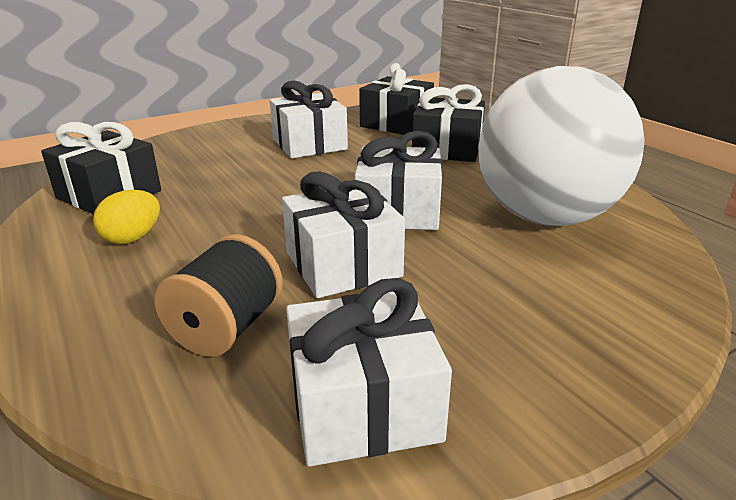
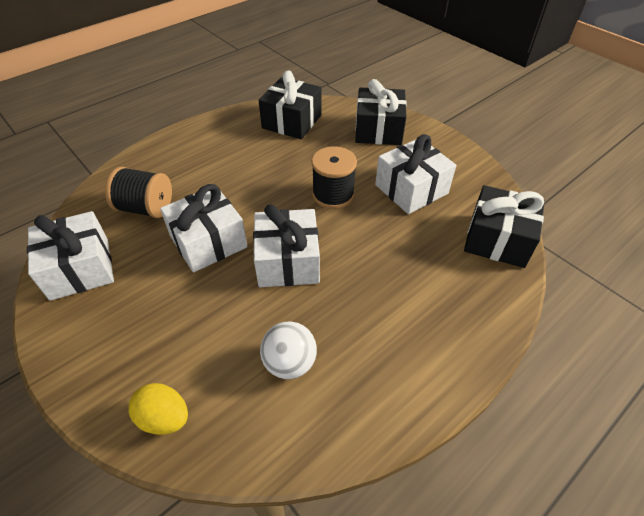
camera: 80 degrees right, 20 degrees up
(133, 238) = (237, 149): yellow egg -> yellow egg (164, 418)
(293, 180) = (333, 194): none -> black spool
(447, 149) = (437, 286): black gift -> black gift (378, 130)
(546, 217) = (290, 363): white ball -> white ball, size x0.42

